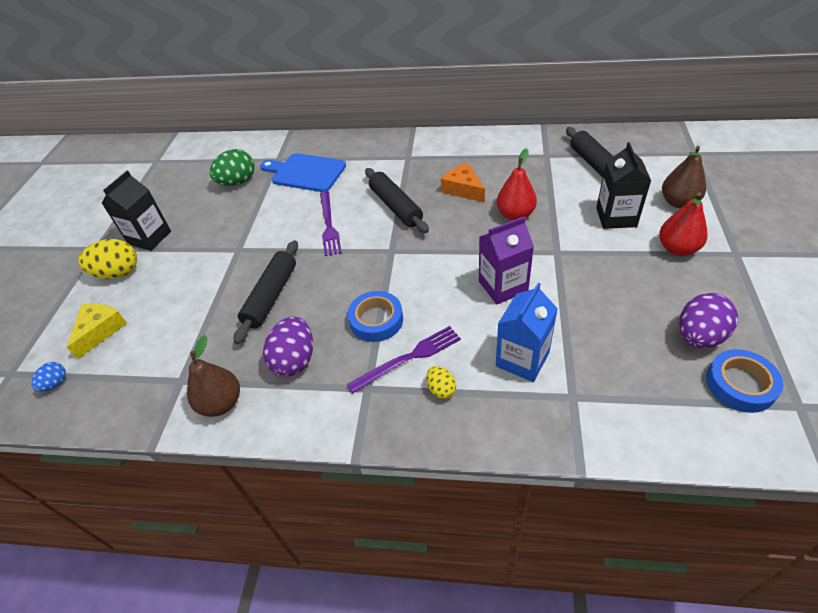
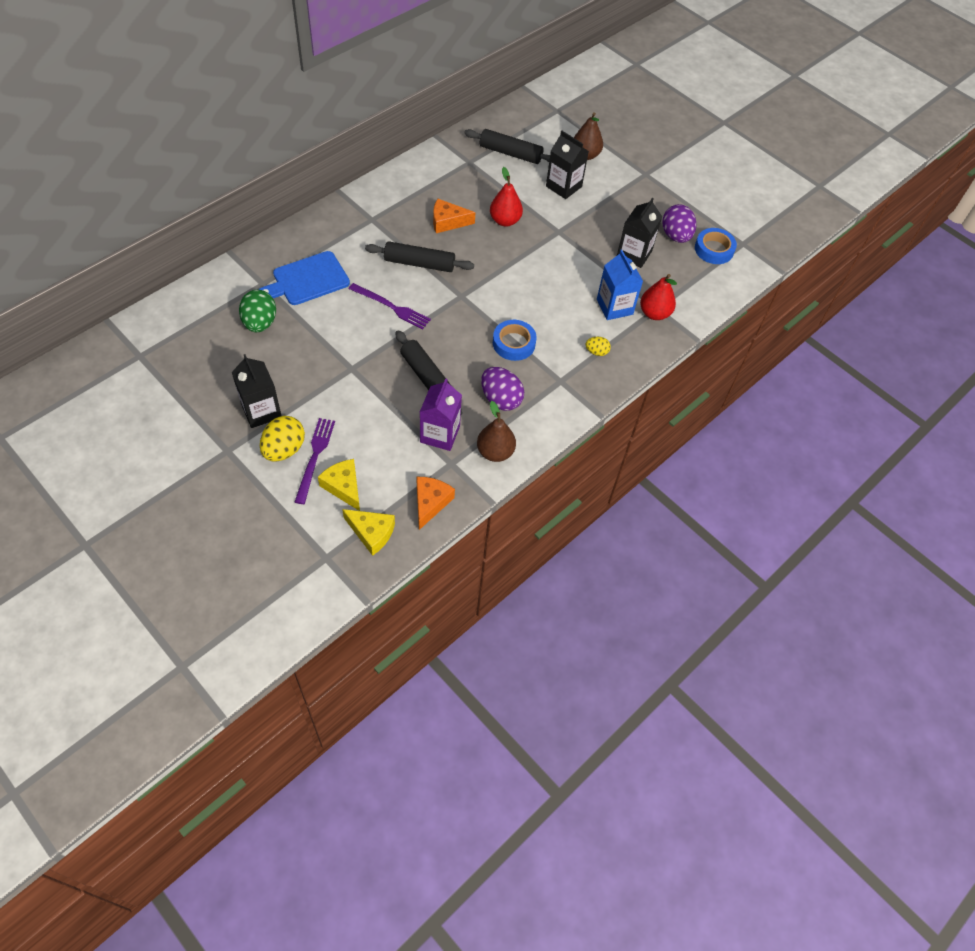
camera: 60 degrees left, 10 degrees up
(55, 383) = (371, 533): blue egg -> yellow cheese
(118, 399) = (430, 503): none -> orange cheese
(408, 358) = (560, 349): purple fork -> purple fork (315, 457)
(503, 286) = (556, 273): purple carton -> purple carton (440, 434)
(617, 322) = (634, 254): none -> black carton
(677, 249) = (616, 189): red pear -> red pear (654, 313)

